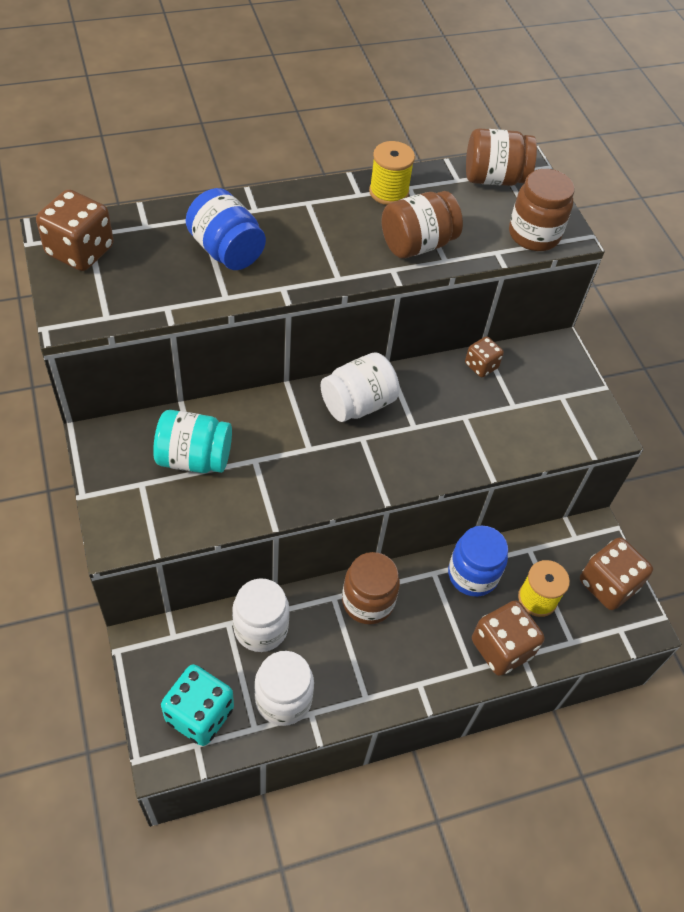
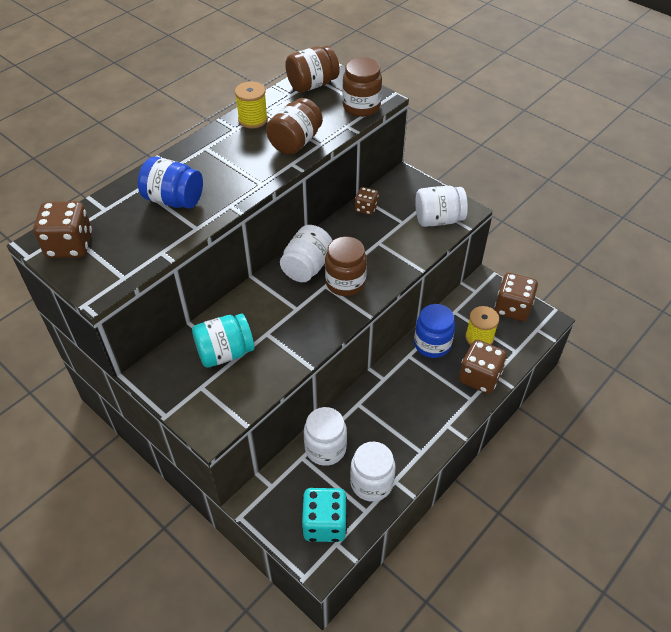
camera: 25 degrees left, 5 degrees down
(368, 601) = (381, 394): brown jar -> brown jar (345, 282)
(561, 425) = (438, 219): none -> white jar

